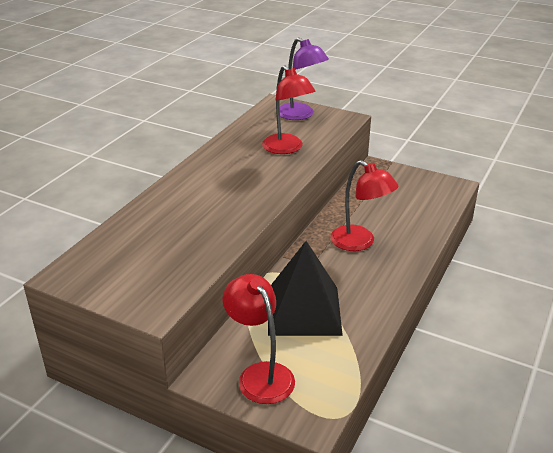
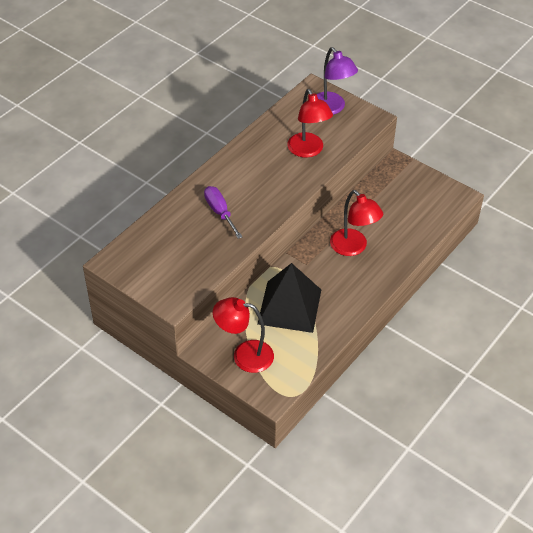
camera: 10 degrees right, 15 degrees up
(199, 210) = (220, 212): none -> purple screwdriver
(260, 374) = (244, 355): red lamp -> red lamp turned 60 degrees counterclockwise

